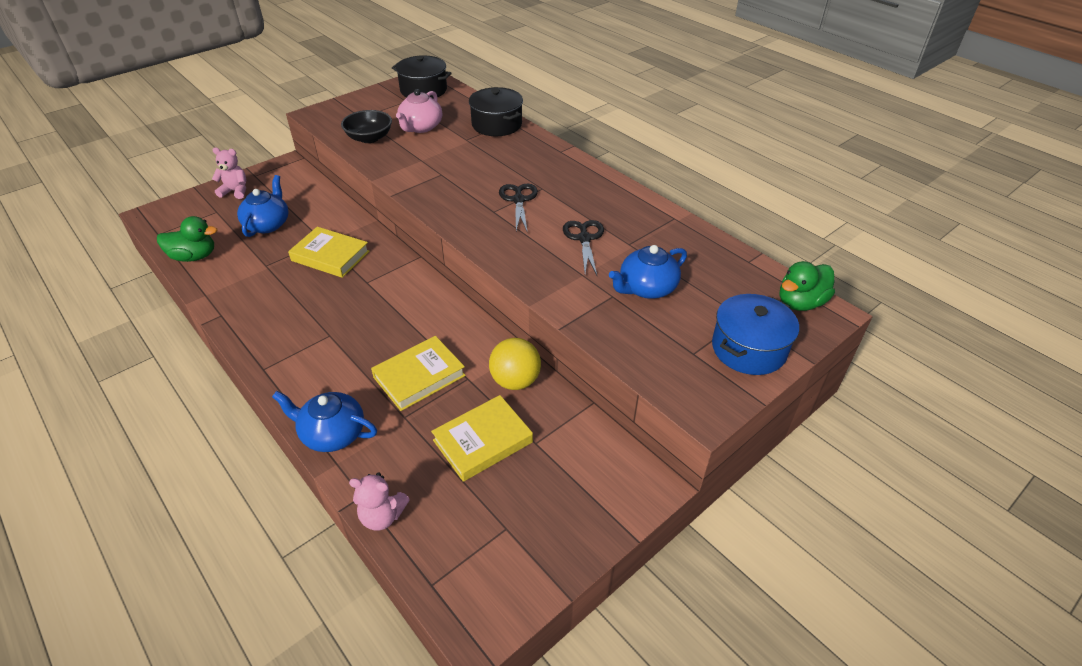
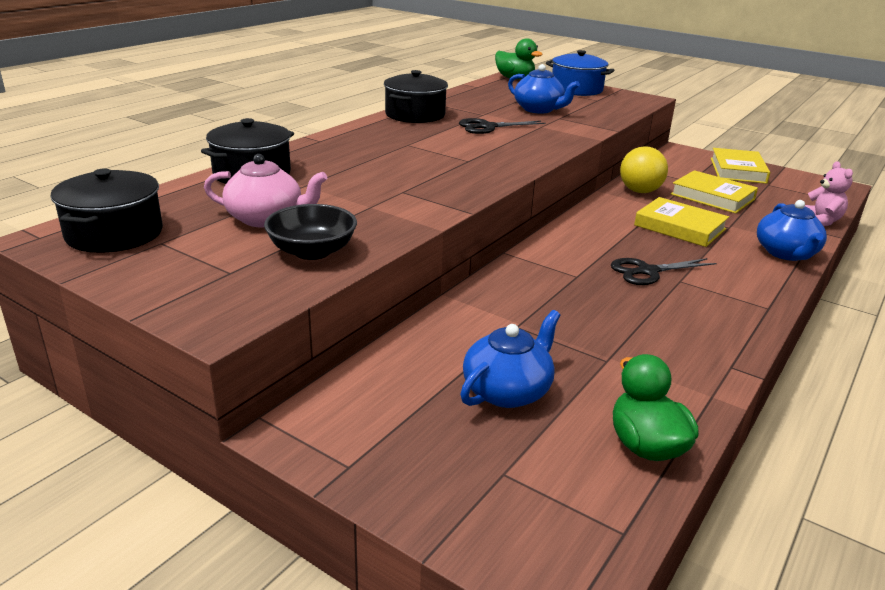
camera: 105 degrees left, 15 degrees down
(235, 191) = (420, 473): pink teddy bear -> none
(268, 224) = (508, 391): blue teapot -> blue teapot turned 135 degrees clockwise
(330, 256) = (546, 312): yellow book -> yellow book (737, 170)
(518, 200) = (438, 152): black scissors -> black scissors (647, 271)
(629, 203) = (415, 115): none -> black pot

